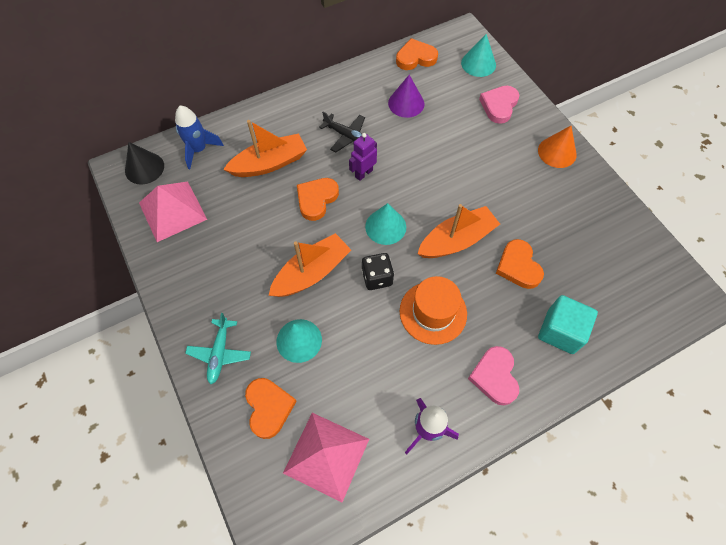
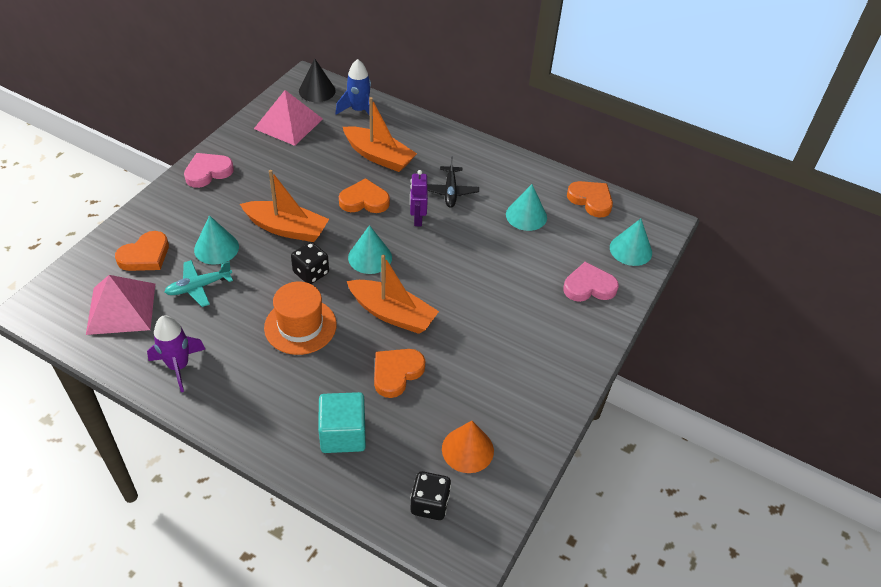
camera: 55 degrees right, 15 degrees down
(220, 353) = (176, 207): turquoise plane -> turquoise plane (198, 287)
(363, 173) = (417, 219): purple robot -> purple robot turned 105 degrees counterclockwise
(406, 103) = (526, 216): purple cone -> turquoise cone
(494, 376) = (260, 397): pink heart -> pink heart (208, 172)
(557, 152) = (569, 357): orange cone -> orange cone (467, 449)
(647, 303) = (429, 504): none -> black dice

